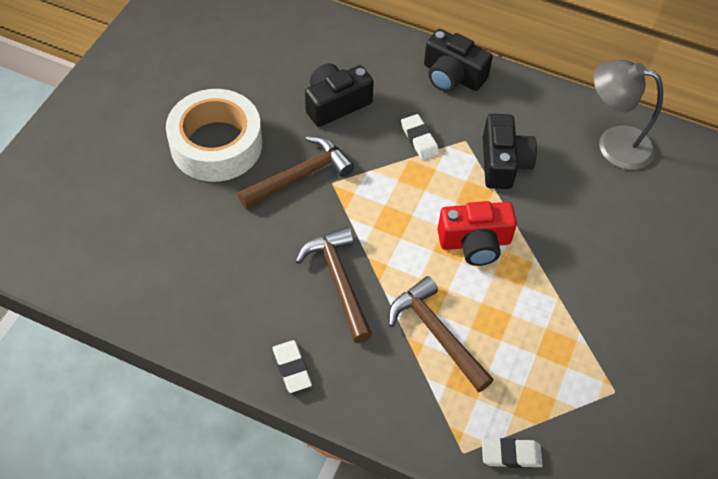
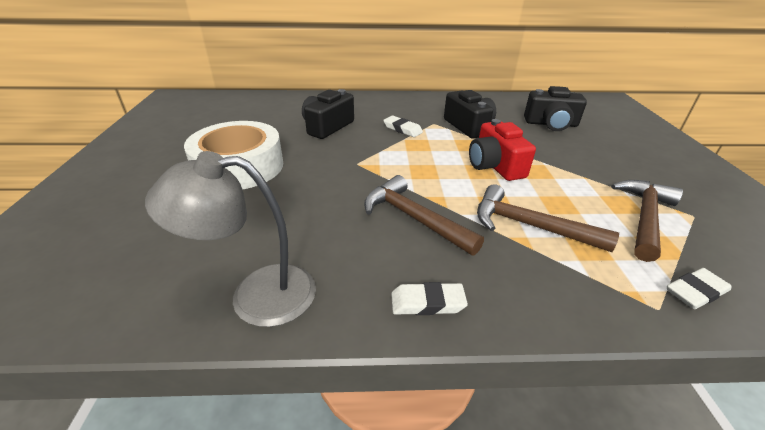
camera: 25 degrees left, 20 degrees down
(292, 368) = (427, 302): white eraser -> white eraser turned 45 degrees counterclockwise
(300, 176) = (327, 166): brown hammer -> brown hammer (644, 218)
(452, 76) = (397, 101): black camera -> black camera (551, 124)
(475, 242) = (495, 166): red camera -> red camera turned 105 degrees clockwise
(614, 144) = (522, 106): grey lamp -> grey lamp (256, 295)

